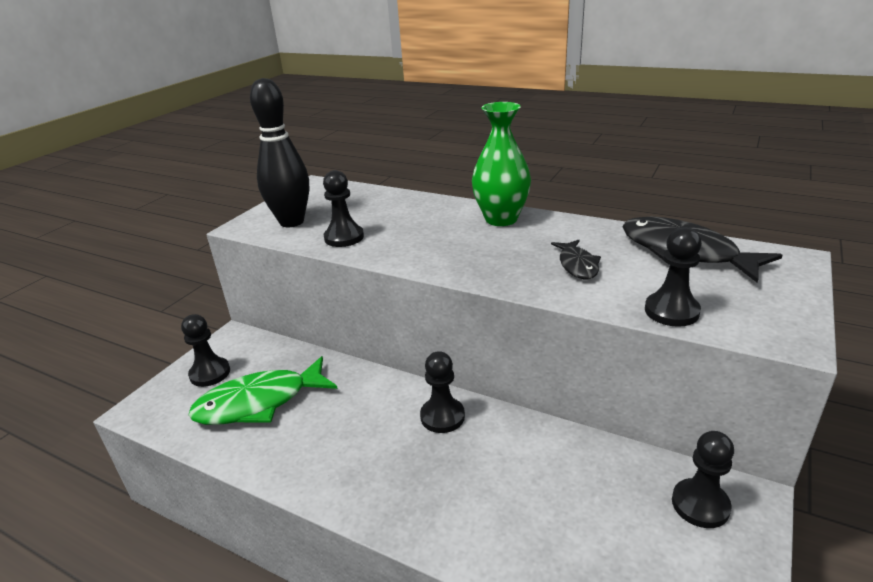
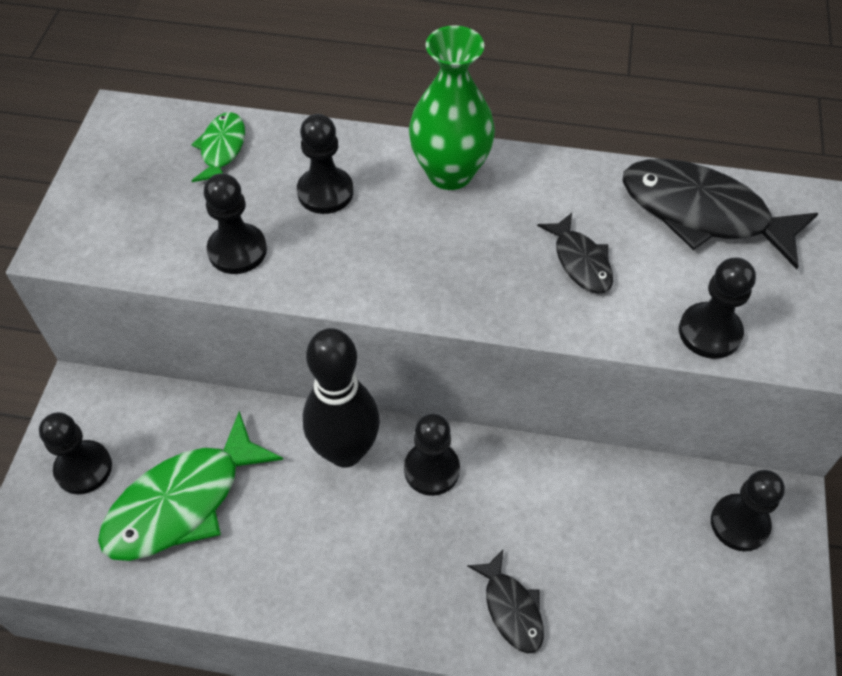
camera: 20 degrees left, 25 degrees up
(291, 222) = (135, 224): black bowling pin -> black bowling pin (345, 451)
(363, 199) = (222, 149): none -> green fish
(414, 220) = (325, 192): none -> black pawn
(469, 522) = (511, 609): none -> black fish

